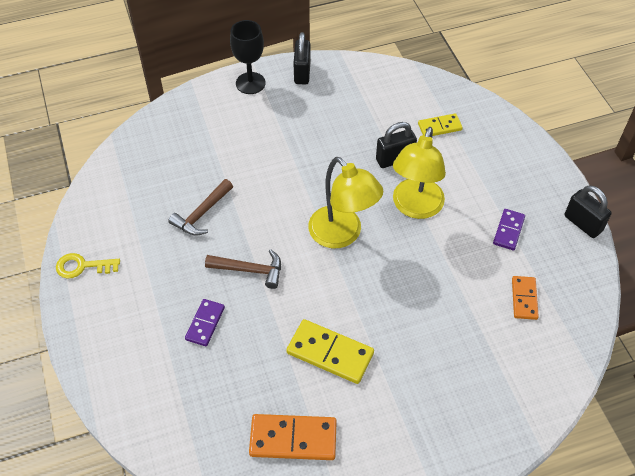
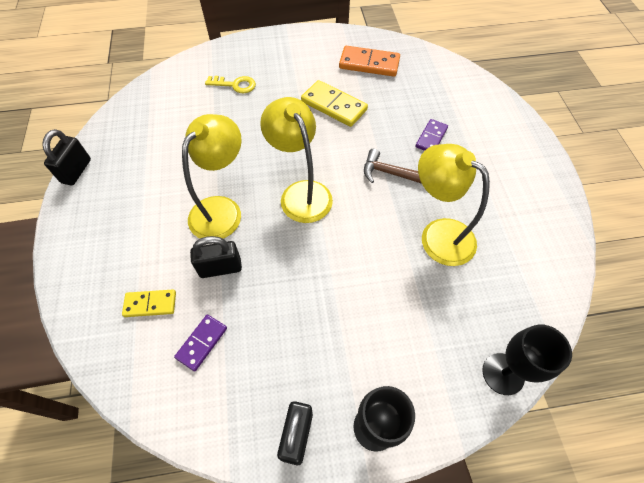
camera: 170 degrees left, 5 degrees up
(83, 266) = (549, 198): yellow key -> yellow key (235, 85)
(157, 122) = (503, 374): none -> black goblet
(202, 214) = (438, 234): brown hammer -> yellow lamp
(508, 231) = (146, 174): purple domino -> purple domino (202, 343)
(524, 299) = (168, 121): orange domino -> none
(582, 223) = (76, 171): black padlock -> black padlock turned 45 degrees clockwise

